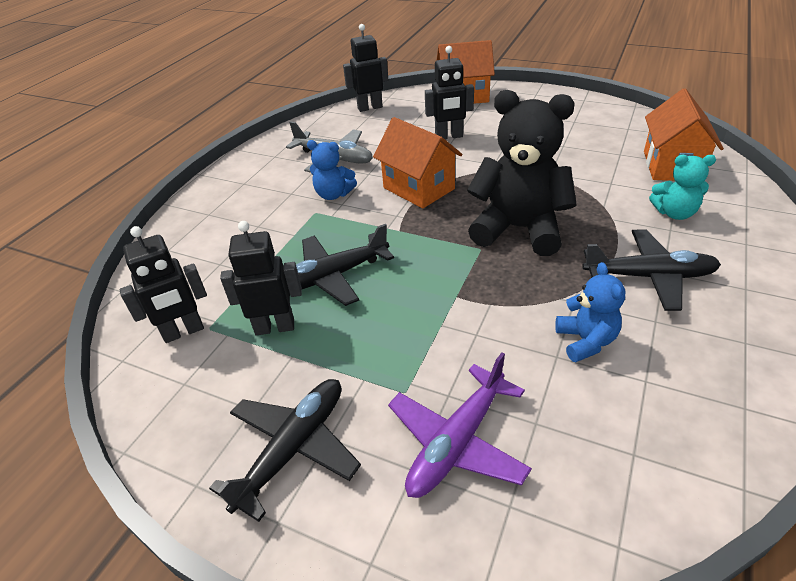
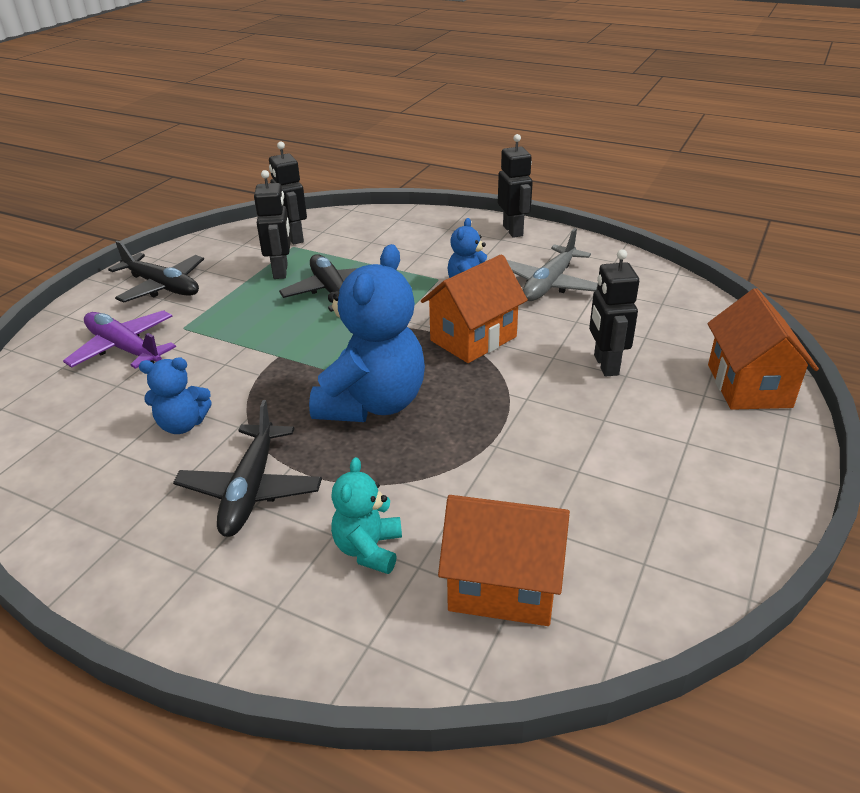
camera: 90 degrees right, 5 degrees down
(370, 107) = (691, 304): black robot -> black robot (513, 231)
(519, 229) = (372, 403): black teddy bear -> blue teddy bear

